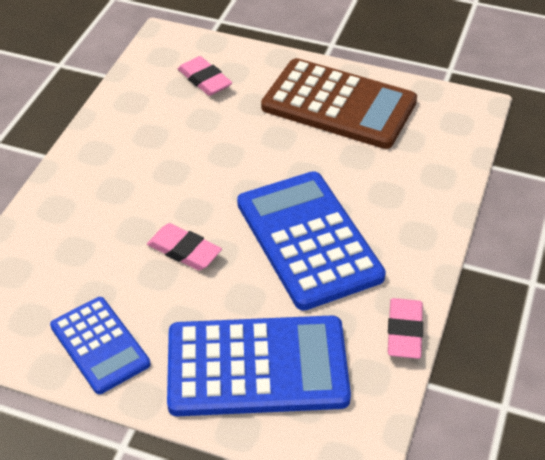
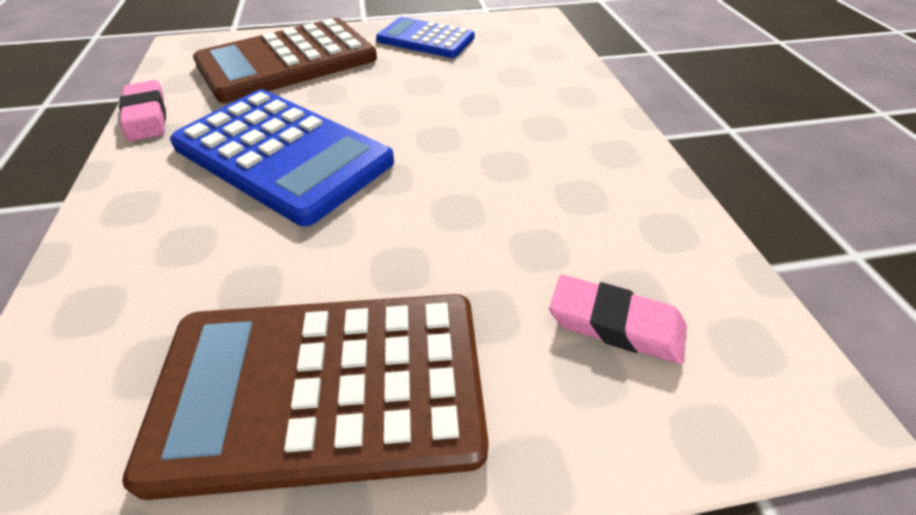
camera: 150 degrees right, 0 degrees up
(184, 251) = (415, 105): pink eraser -> none
(257, 367) = (287, 61): blue calculator -> brown calculator

